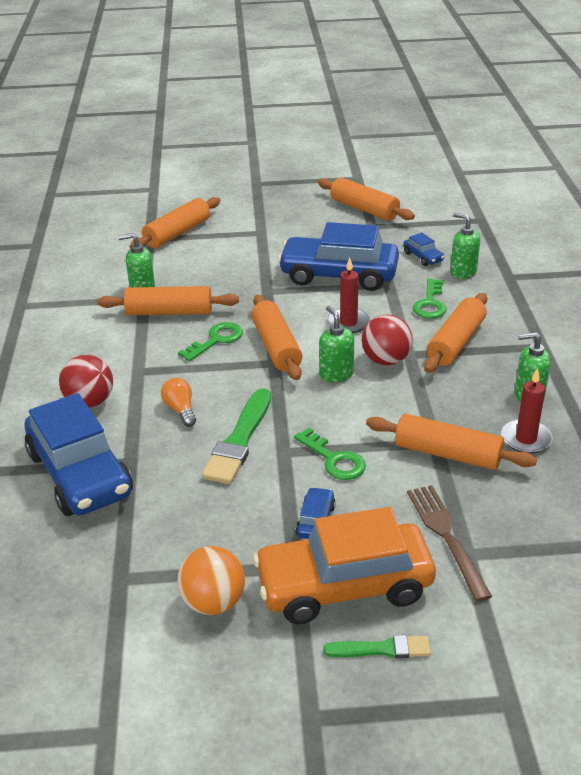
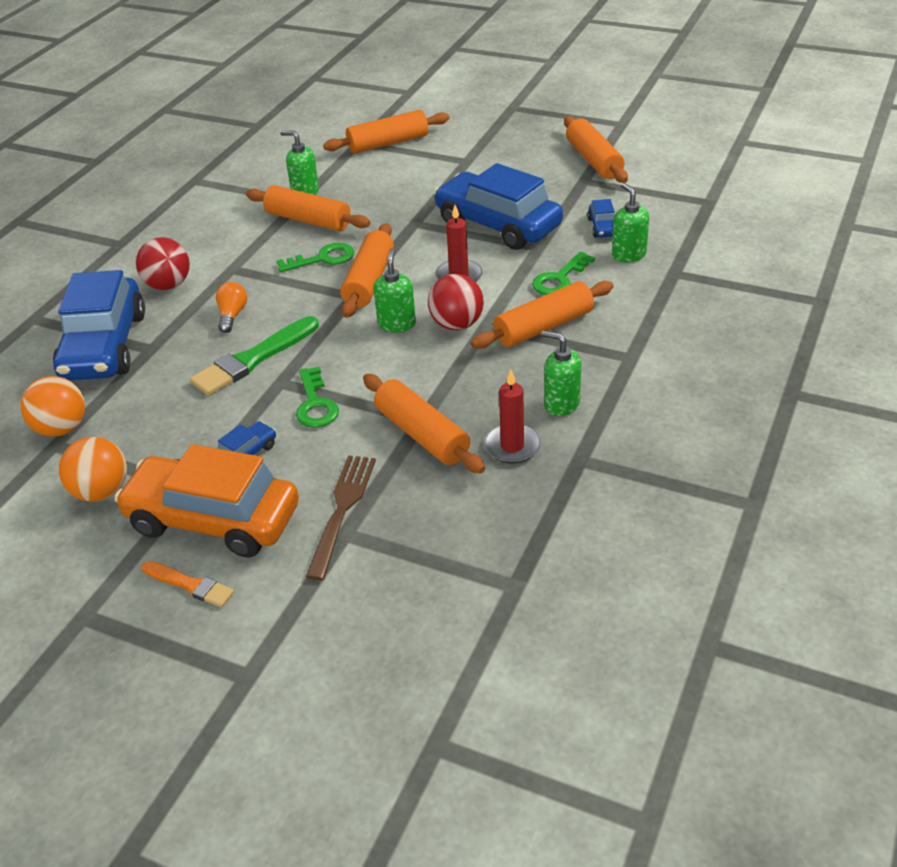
camera: 30 degrees right, 5 degrees up
(113, 561) = (61, 428): none -> orange ball
(382, 649) = (190, 585): green brush -> orange brush

